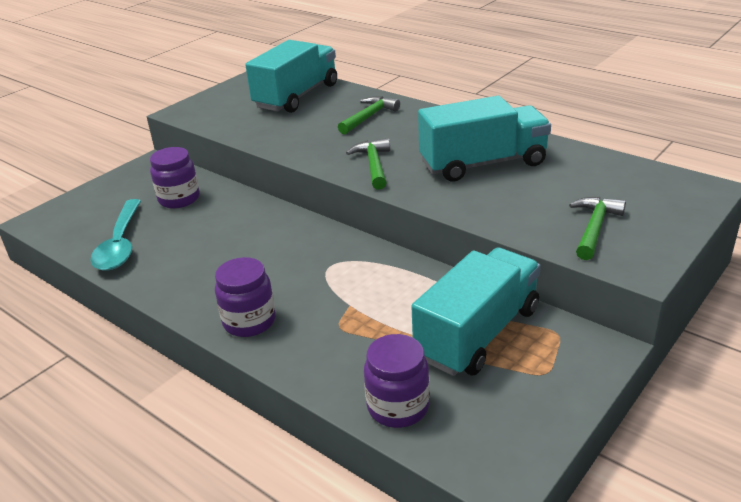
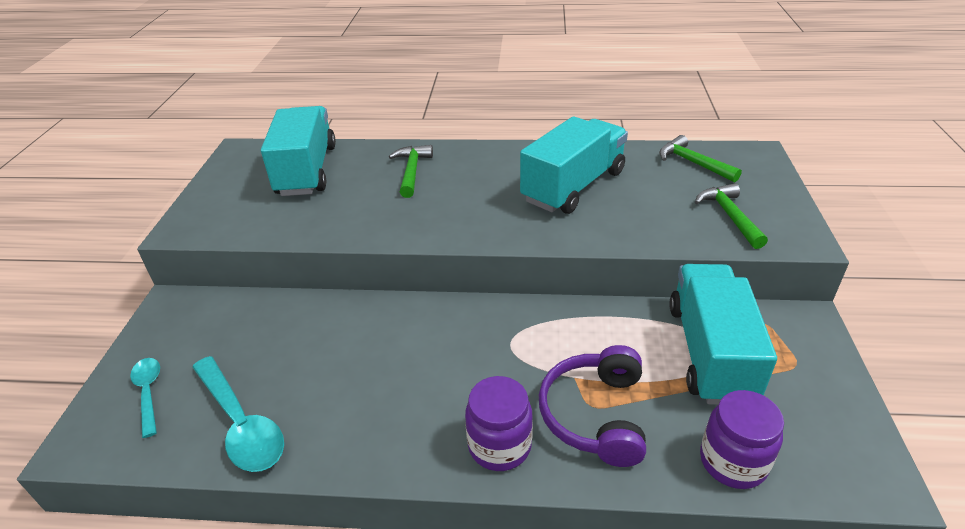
camera: 35 degrees left, 5 degrees up
(92, 208) = (148, 393): none -> turquoise spoon
(179, 199) = (257, 335): purple jar -> none
(335, 333) = (595, 415): none -> purple headphones
(373, 165) = (478, 221): green hammer -> green hammer (693, 163)

